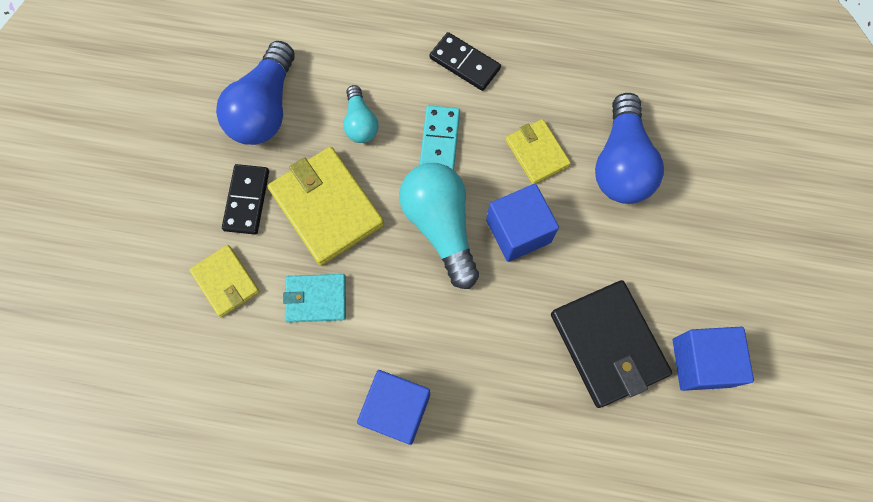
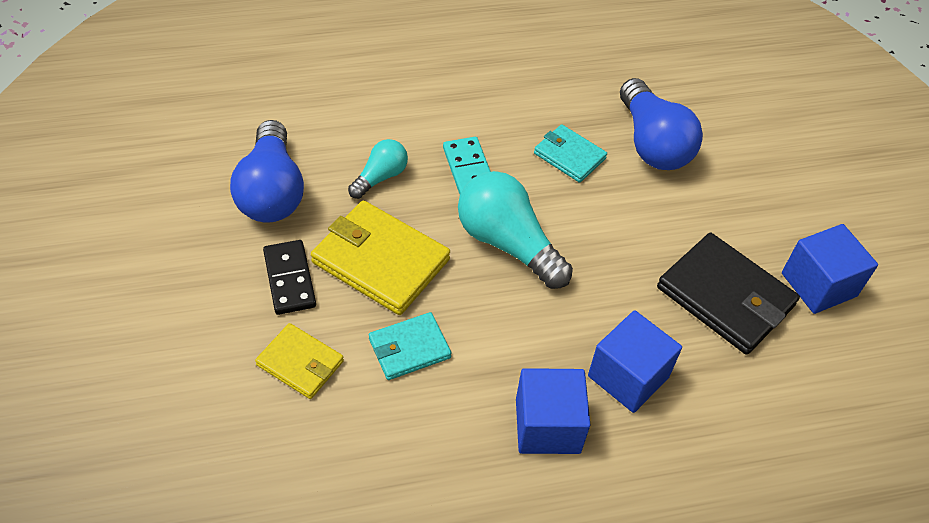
camera: 25 degrees left, 20 degrees down
(360, 123) = (380, 177): turquoise light bulb -> turquoise light bulb turned 105 degrees counterclockwise
(465, 63) = (461, 101): black domino -> none
(518, 231) = (586, 226): blue cube -> blue cube (628, 376)
(537, 153) = (569, 156): yellow wallet -> turquoise wallet

